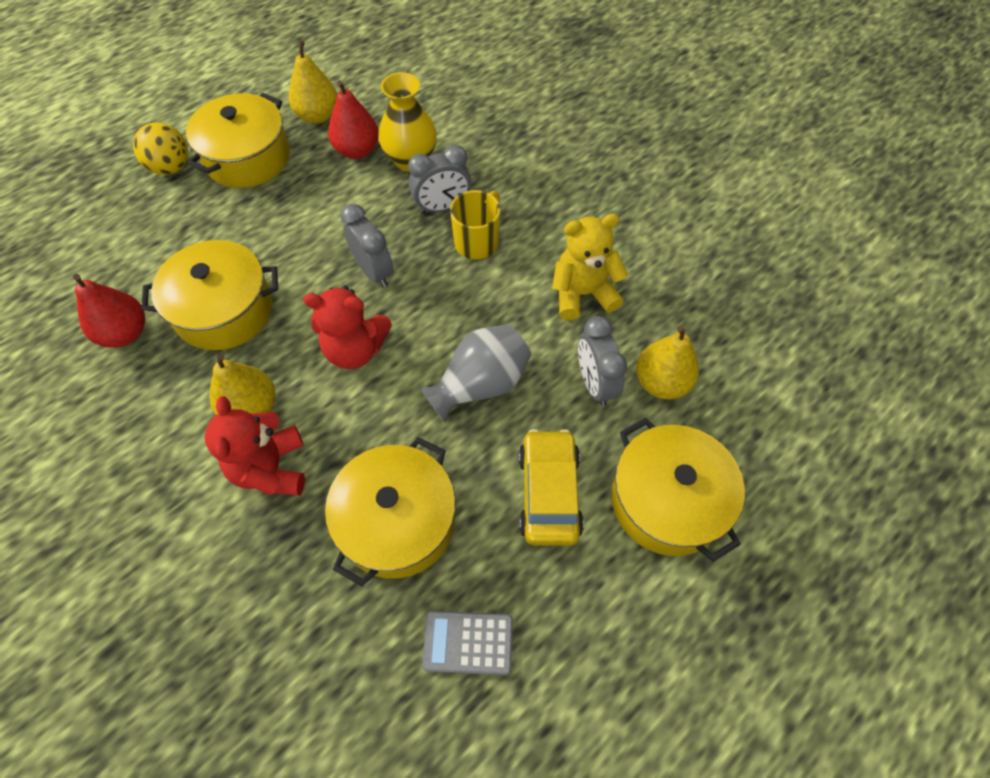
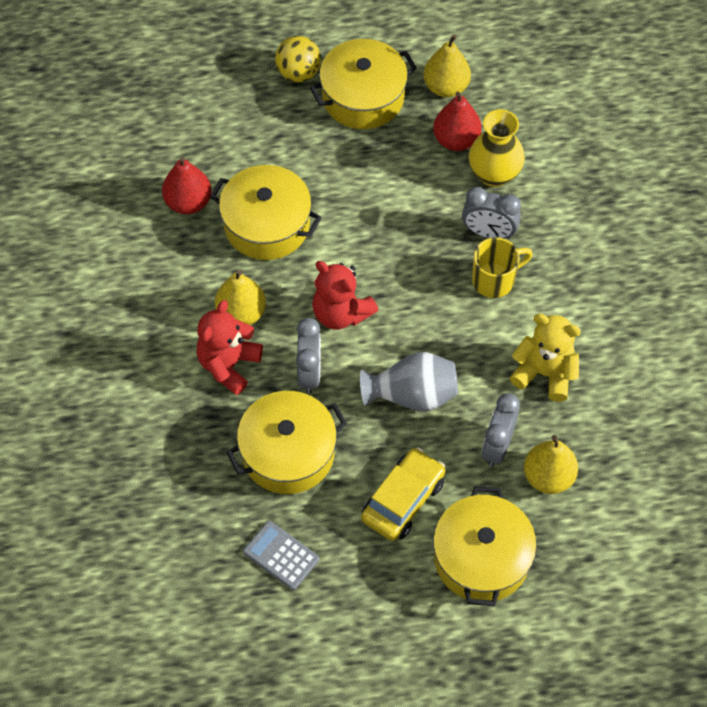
camera: 35 degrees right, 0 degrees up
(374, 271) = (396, 258): grey clock -> grey clock (309, 373)

